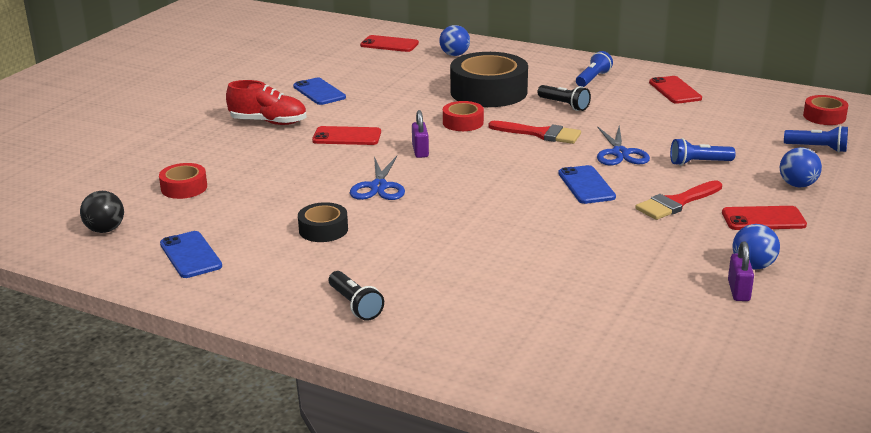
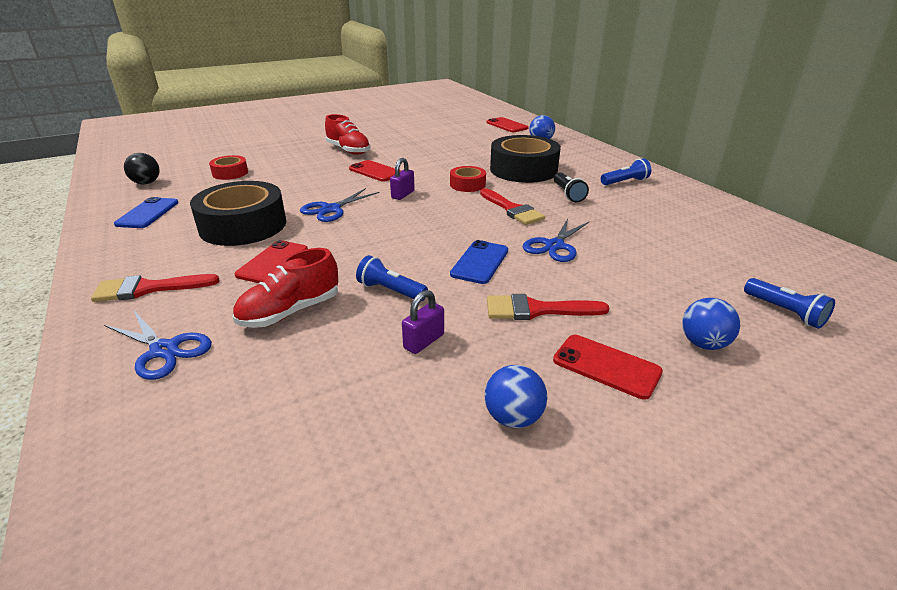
camera: 35 degrees right, 5 degrees up
(319, 92) = (411, 141): blue phone -> none
(323, 229) = (243, 225): black tape -> black tape, size x2.00
(355, 305) = (148, 288): black flashlight -> red brush
(468, 331) = (164, 350): none -> blue scissors
(510, 272) = (290, 312): none -> red shoe
(675, 90) = (690, 210): red phone -> red phone (273, 262)
(698, 163) = (619, 280): blue flashlight -> blue flashlight (390, 291)
(738, 291) = (450, 441): purple padlock -> purple padlock (424, 341)
(824, 116) = (837, 281): red tape -> none

